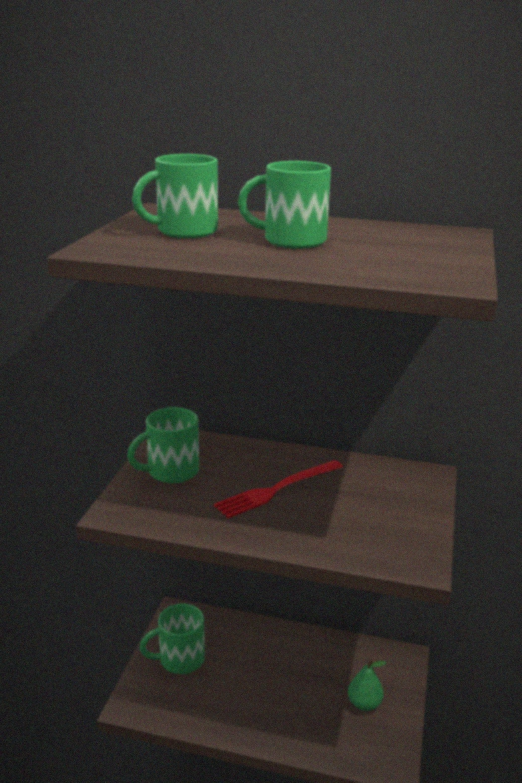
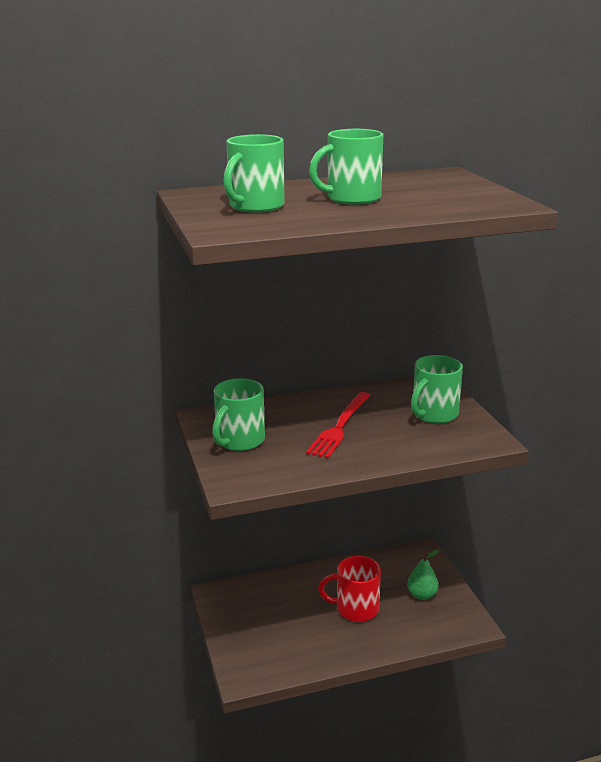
camera: 30 degrees left, 0 degrees up
(180, 659) = (252, 626): green mug -> green mug (434, 414)
(286, 686) = (355, 608): none -> red mug

